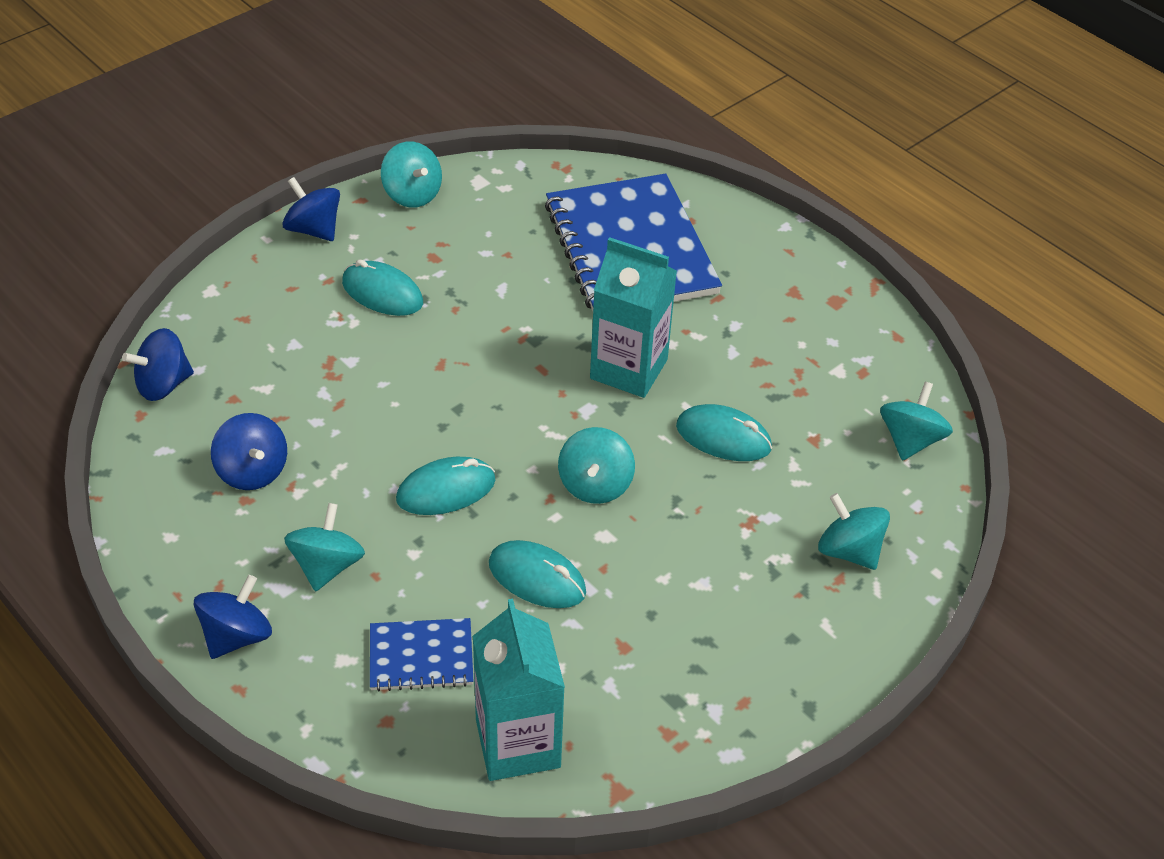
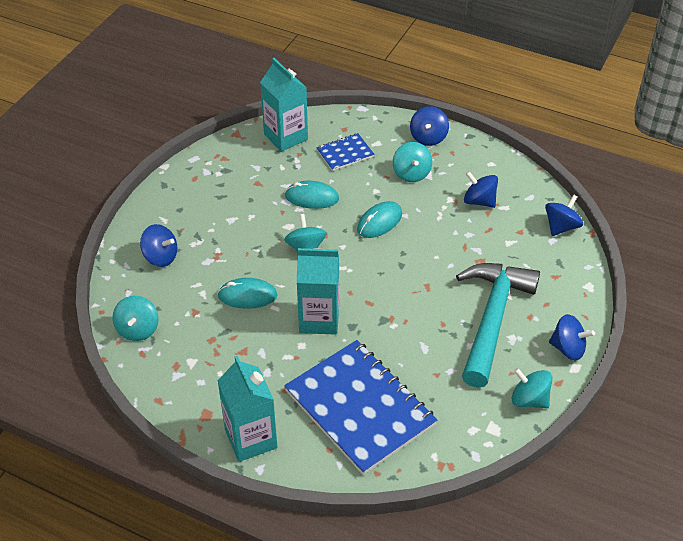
camera: 160 degrees right, 0 degrees up
(382, 293) = (492, 319): turquoise mouse -> turquoise hammer
(785, 258) = (251, 439): none -> turquoise carton
(849, 551) = (161, 257): turquoise spinning top -> blue spinning top

